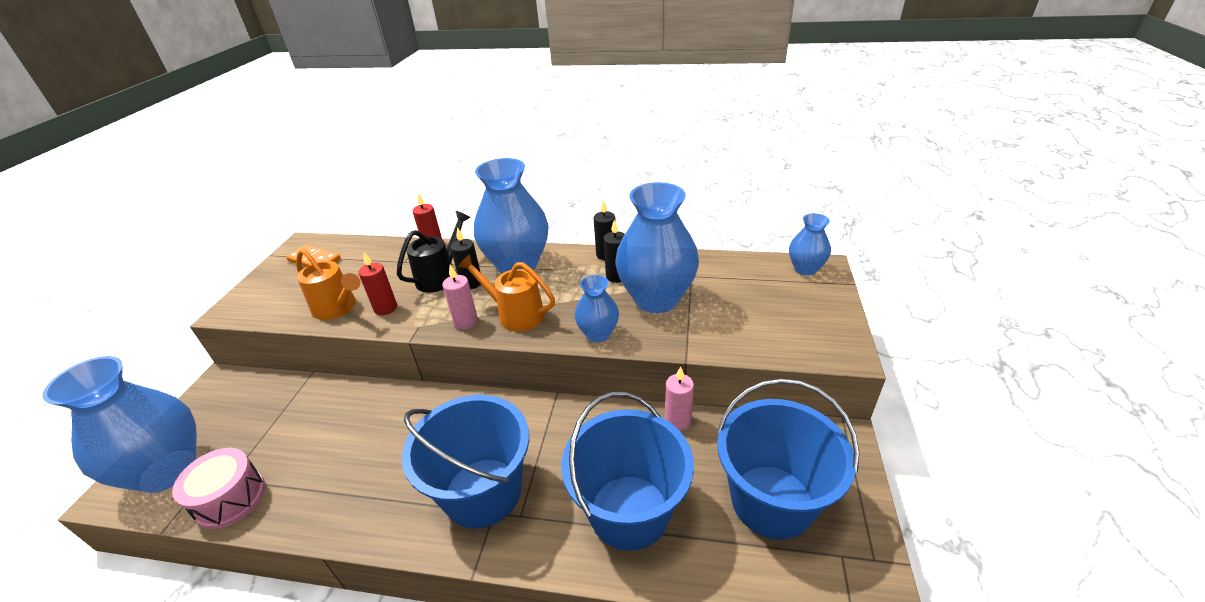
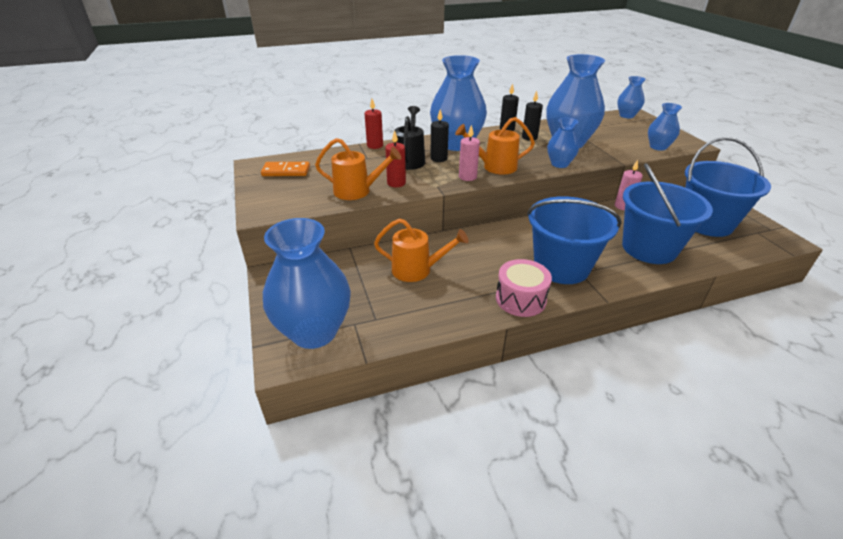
camera: 30 degrees left, 0 degrees up
(230, 499) = (394, 327): pink drum -> pink drum (520, 299)
(335, 428) = (417, 270): none -> orange watering can
(779, 343) = (658, 147): none -> blue vase

